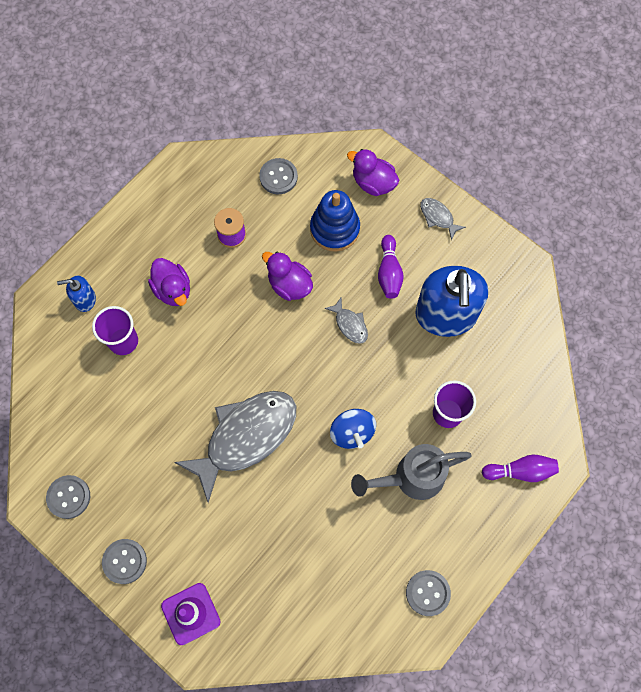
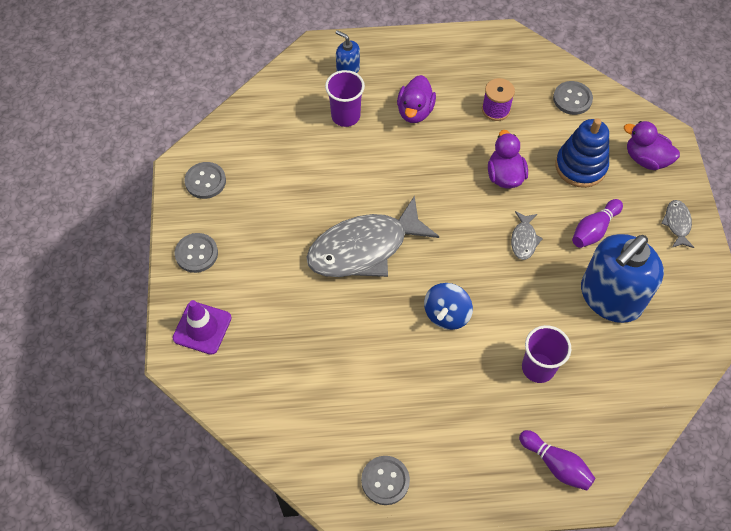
camera: 45 degrees right, 10 degrees down
(246, 437) = (364, 248): grey fish -> grey fish turned 150 degrees clockwise
(373, 183) = (646, 159): purple duck -> purple duck turned 45 degrees counterclockwise
(410, 478) = (459, 386): grey watering can -> none

